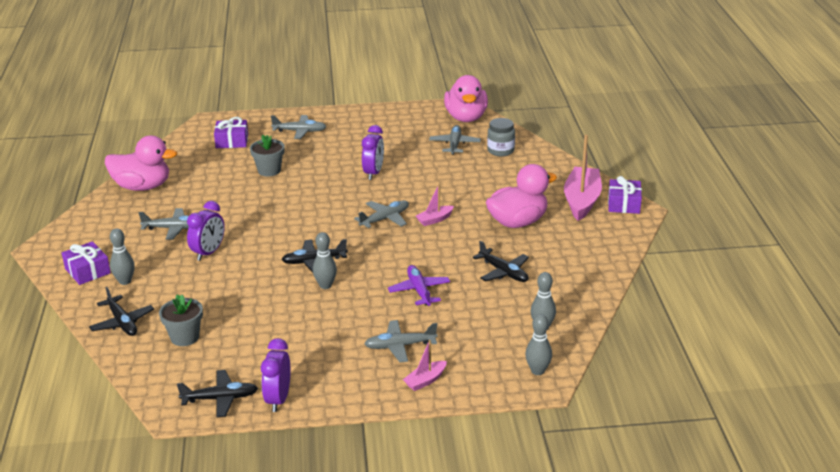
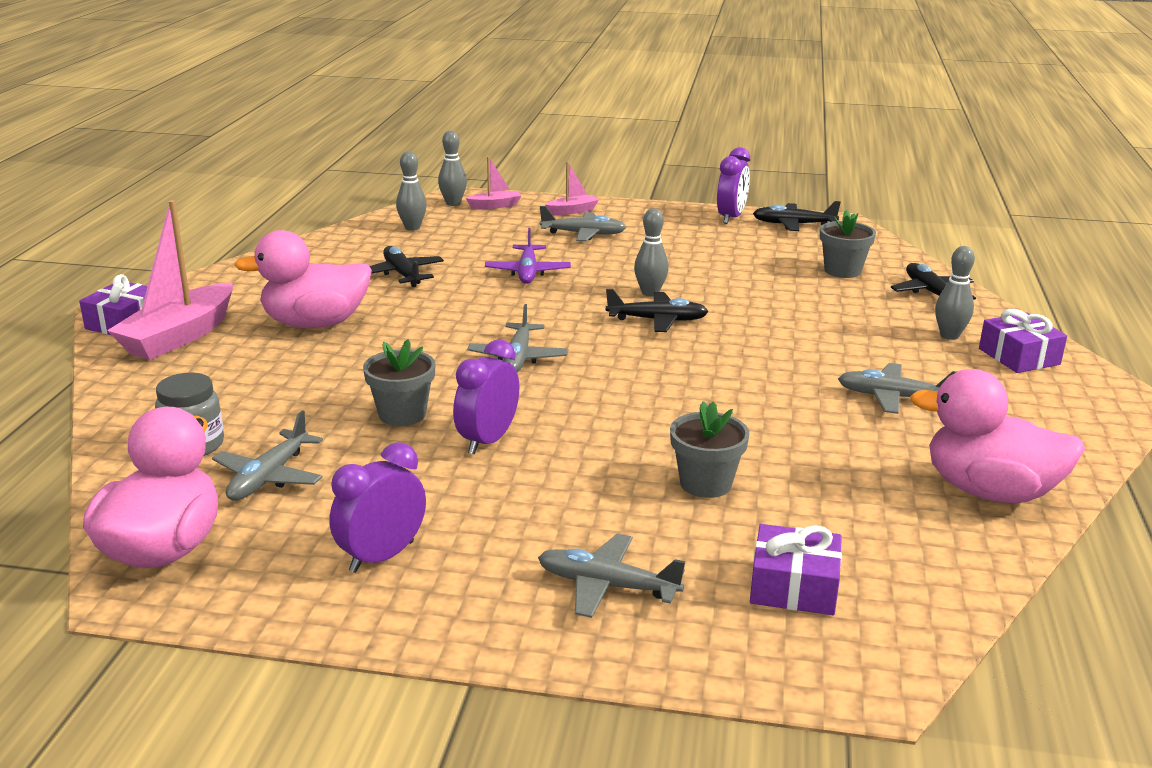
camera: 165 degrees left, 5 degrees down
(208, 253) = (823, 353): purple clock -> purple clock (382, 557)
(385, 219) = (518, 358): grey plane -> grey plane turned 60 degrees counterclockwise
(422, 178) = (402, 414): none -> grey flower pot
(435, 220) = (438, 345): pink boat -> pink boat (495, 205)

